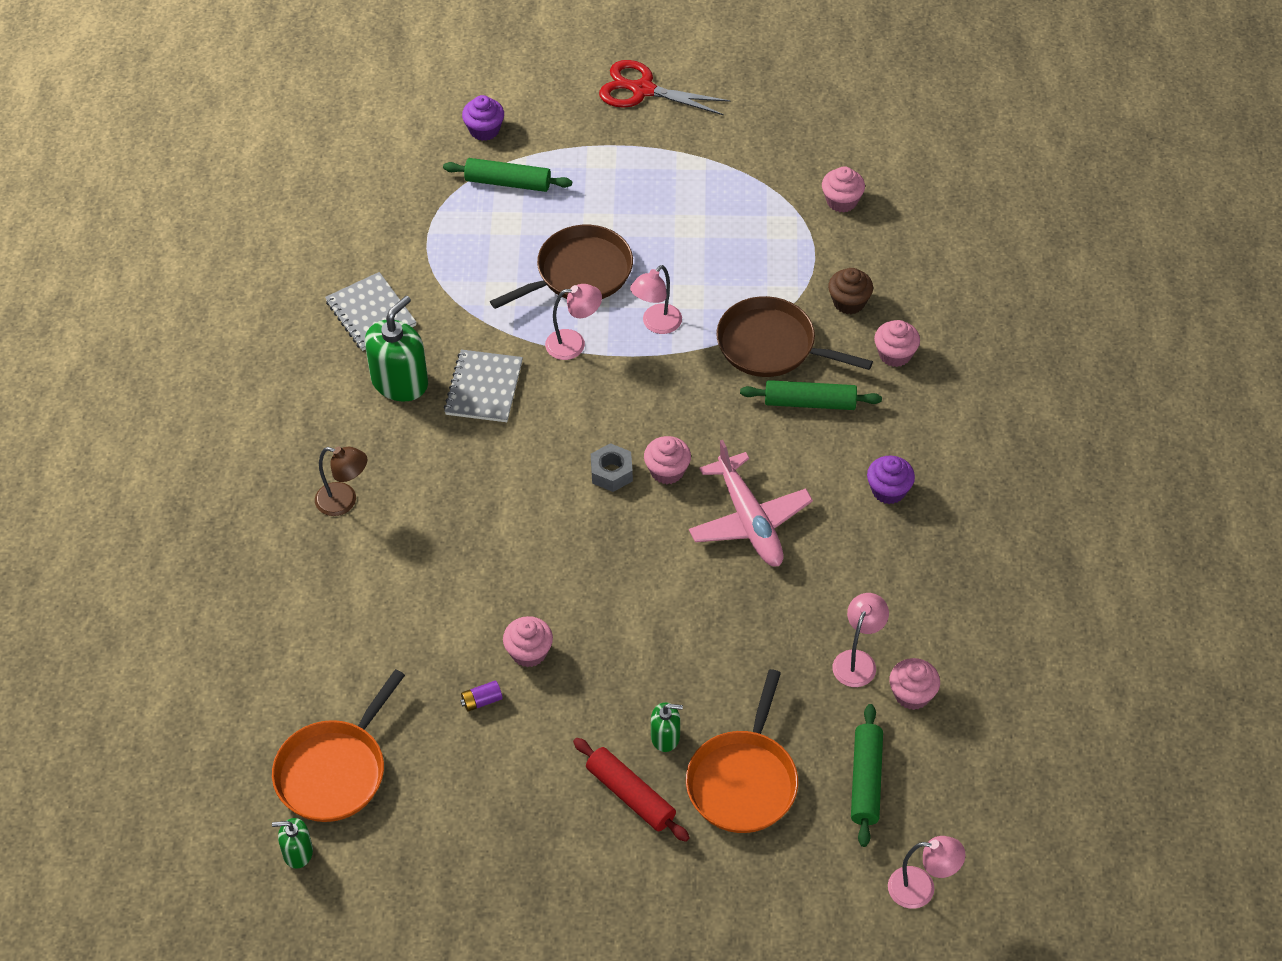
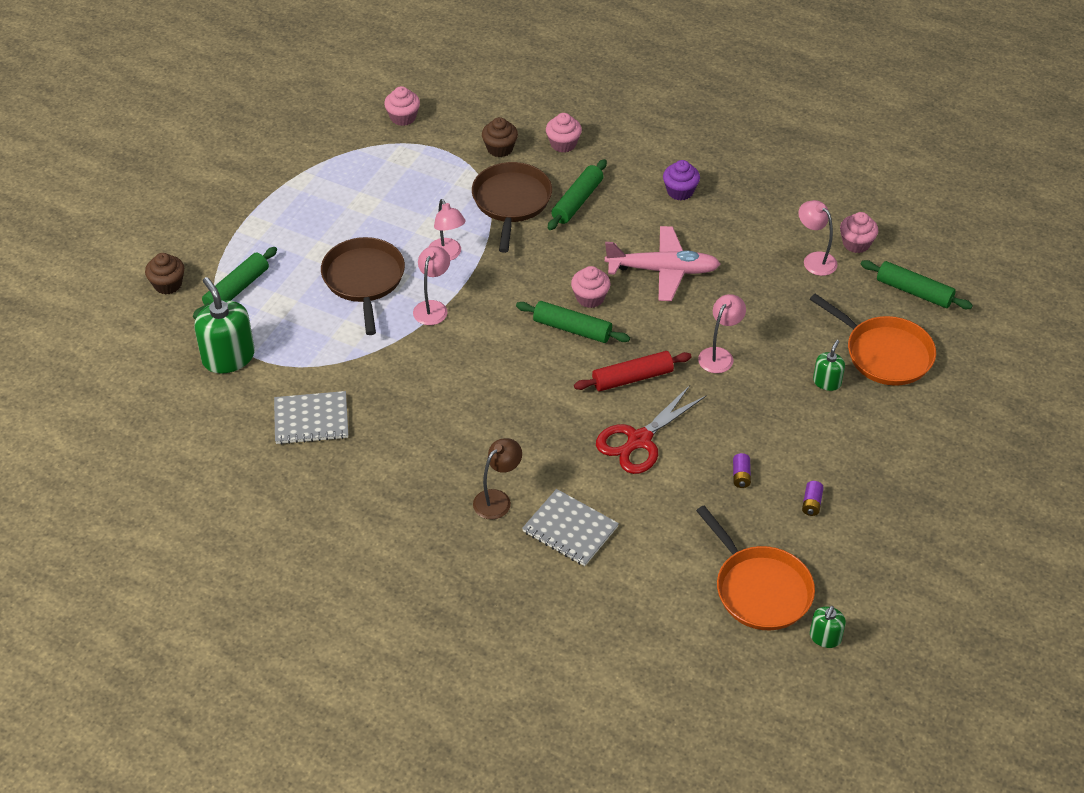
camera: 65 degrees left, 5 degrees down
(400, 382) = (397, 424): green soap dispenser -> green soap dispenser (228, 357)
(475, 780) = (811, 503): none -> purple battery
(483, 388) = (439, 375): grey notebook -> grey notebook (570, 529)
(484, 130) = (168, 284): purple cupcake -> brown cupcake
(529, 652) = (711, 433): pink cupcake -> none
(611, 473) = (572, 329): grey nut -> green rolling pin
(630, 795) = (867, 418): red rolling pin -> red rolling pin (632, 378)
(642, 90) = (204, 180): red scissors -> red scissors (639, 441)
(771, 345) = (511, 202): brown pan -> brown pan turned 135 degrees clockwise
(921, 888) = (1011, 296): pink lamp -> pink lamp (719, 355)

